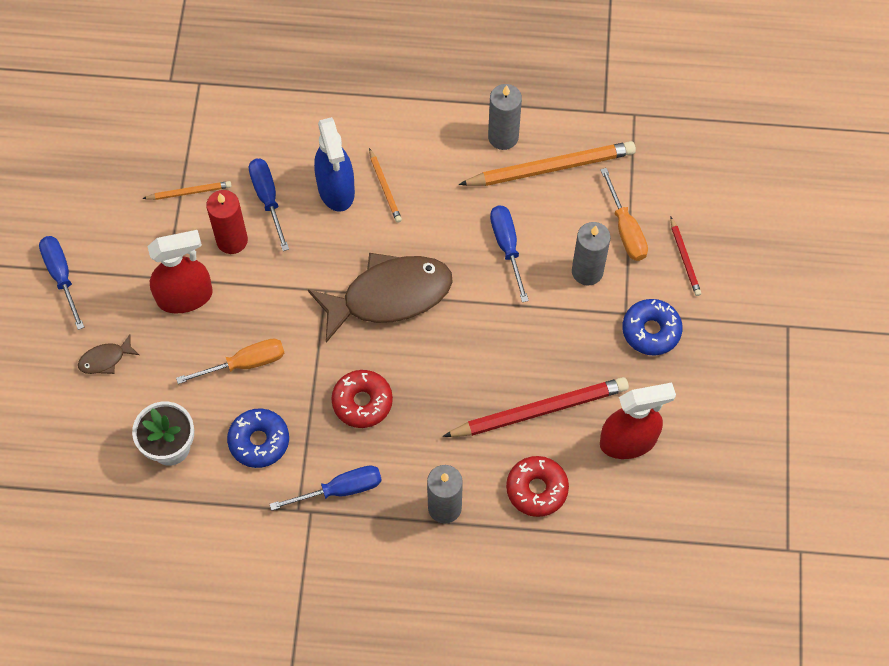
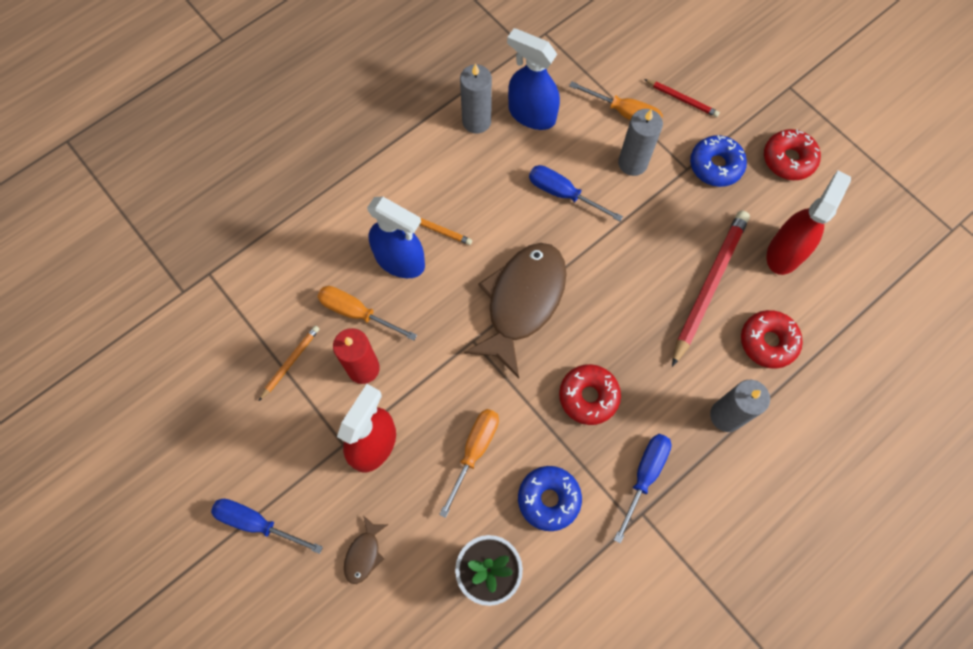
camera: 45 degrees left, 5 degrees up
(267, 199) = (357, 313): blue screwdriver -> orange screwdriver
(551, 167) = (531, 114): orange pencil -> blue spray bottle
(716, 378) = (788, 159): none -> red donut

